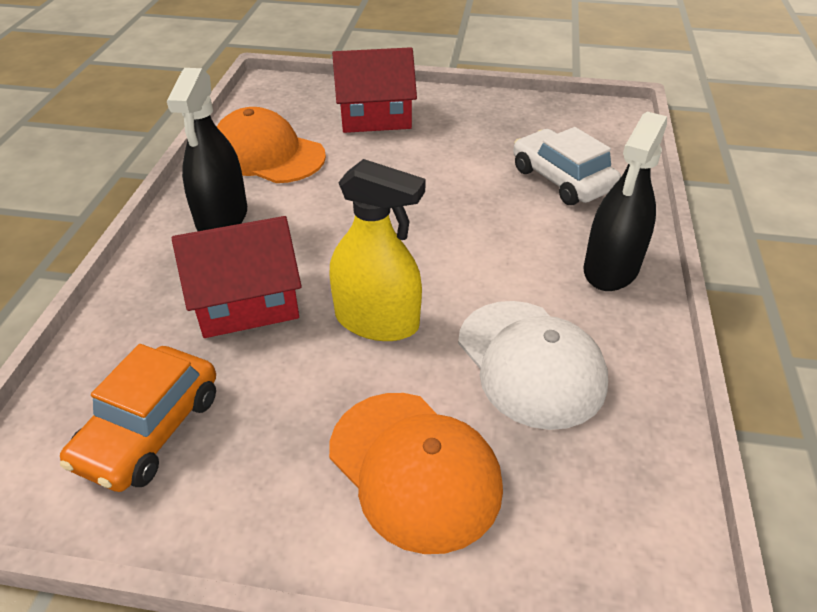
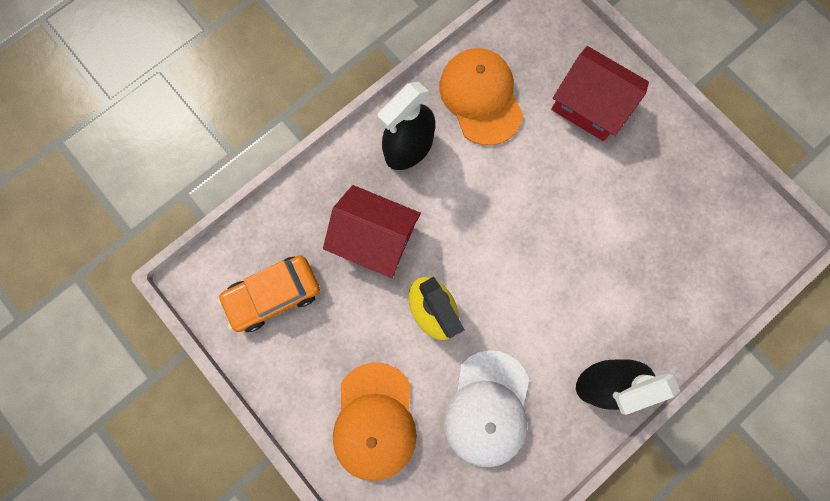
camera: 40 degrees right, 35 degrees up
(562, 179) = (657, 279): white car -> none

